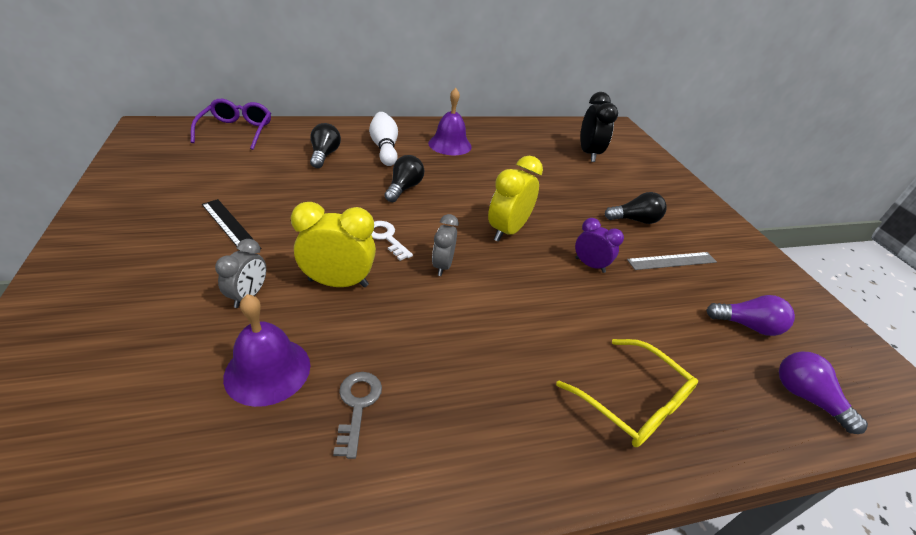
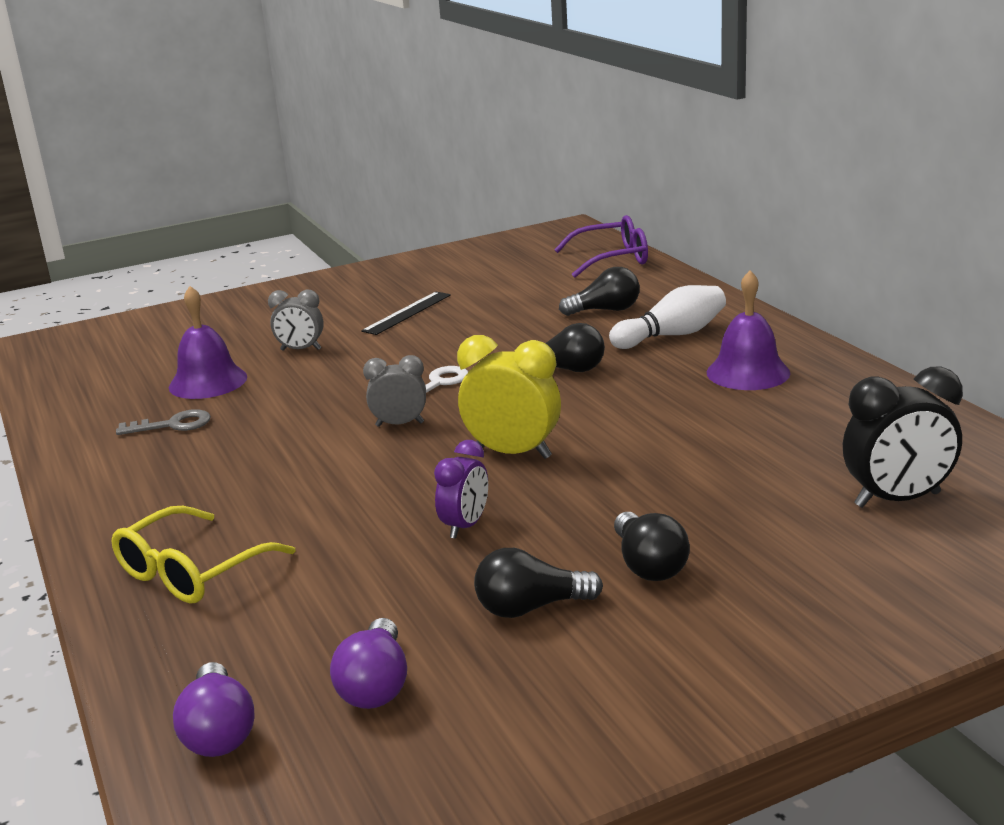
camera: 85 degrees right, 15 degrees down
(338, 283) = (338, 379): yellow clock -> none
(672, 261) = (530, 608): grey ruler -> black light bulb
(806, 397) = (219, 732): purple light bulb -> purple light bulb turned 120 degrees clockwise

